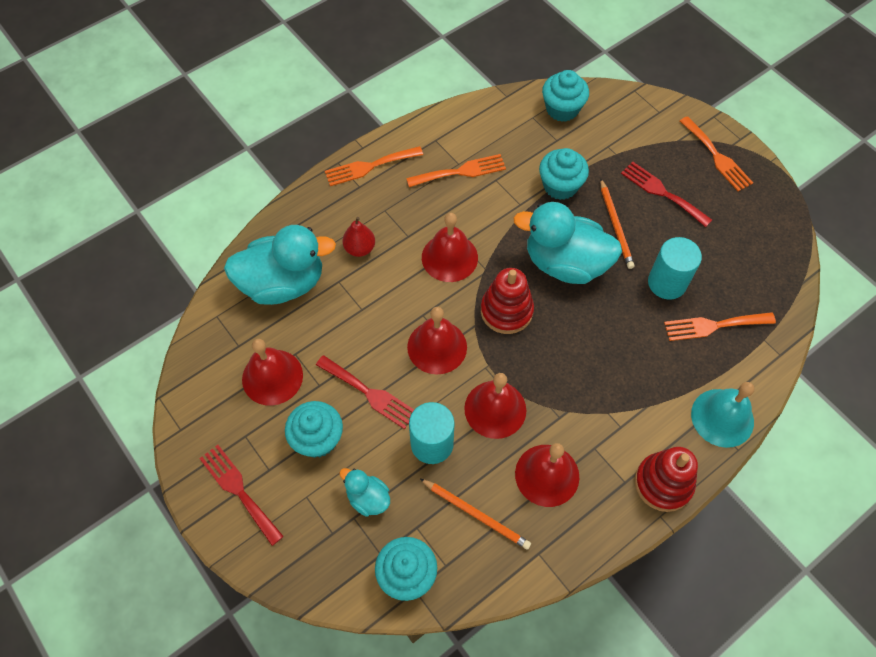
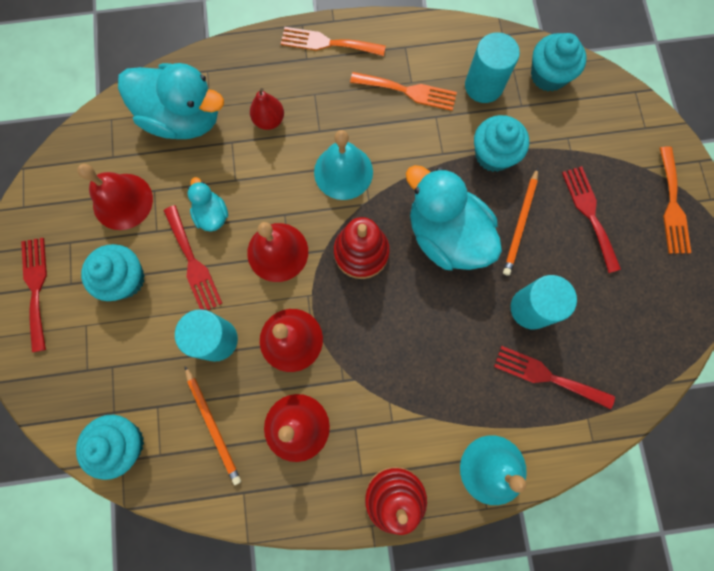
camera: 30 degrees right, 15 degrees up
(368, 498) = (133, 357): turquoise duck -> turquoise duck (212, 215)
(449, 257) = (343, 172): red bell -> turquoise bell
(518, 140) = (483, 86): none -> turquoise cylinder
(714, 326) = (547, 376): orange fork -> red fork

